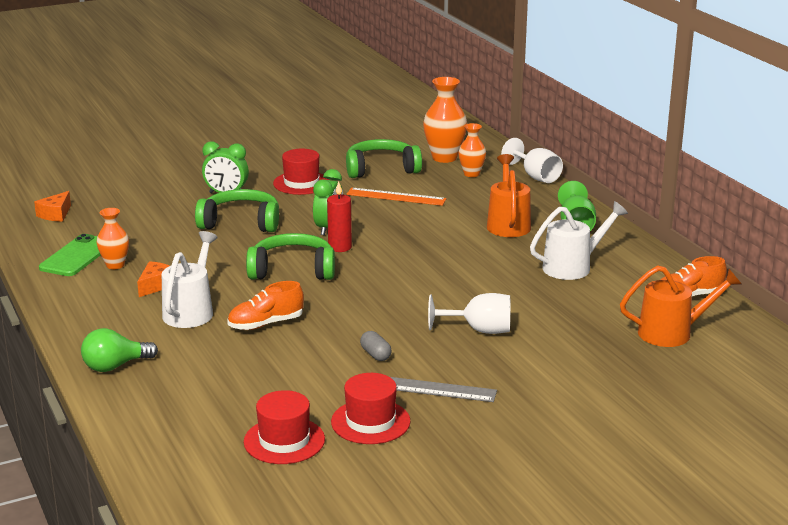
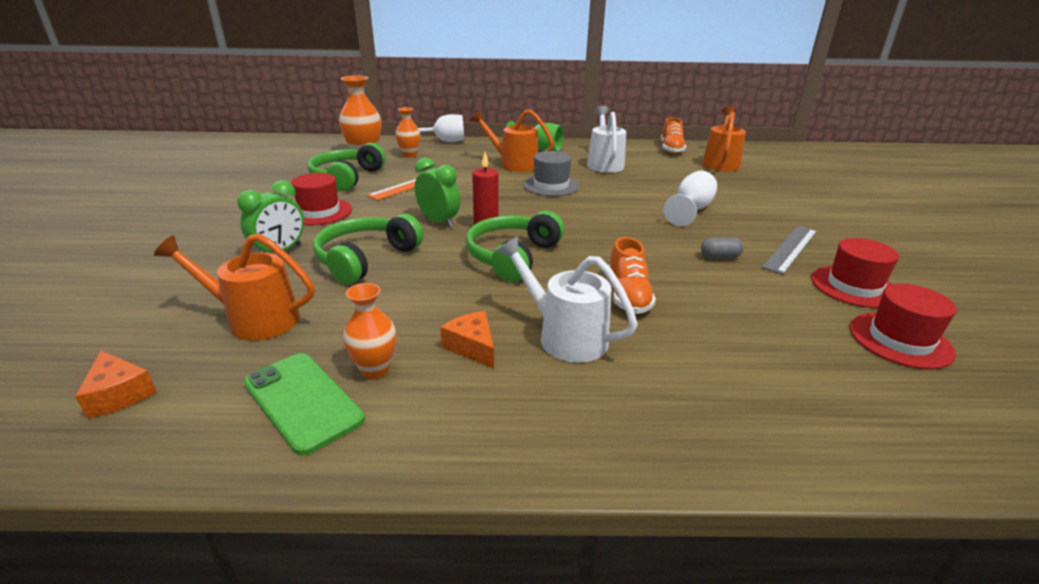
camera: 65 degrees left, 5 degrees up
(115, 366) = (694, 433): green light bulb -> none
(140, 217) = (254, 319): none -> orange watering can
(467, 253) = (551, 186): none -> grey hat

